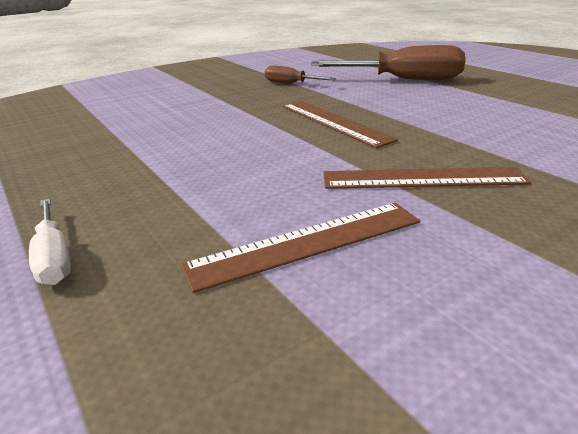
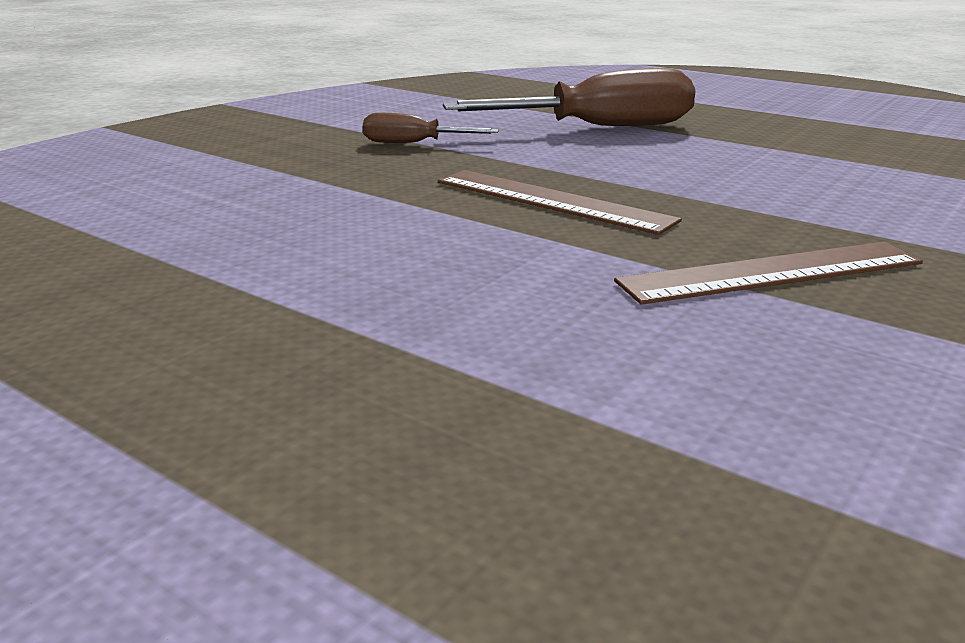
camera: 20 degrees left, 5 degrees down
(54, 257) = (262, 486): white screwdriver -> none
(307, 243) = (694, 390): brown ruler -> none

